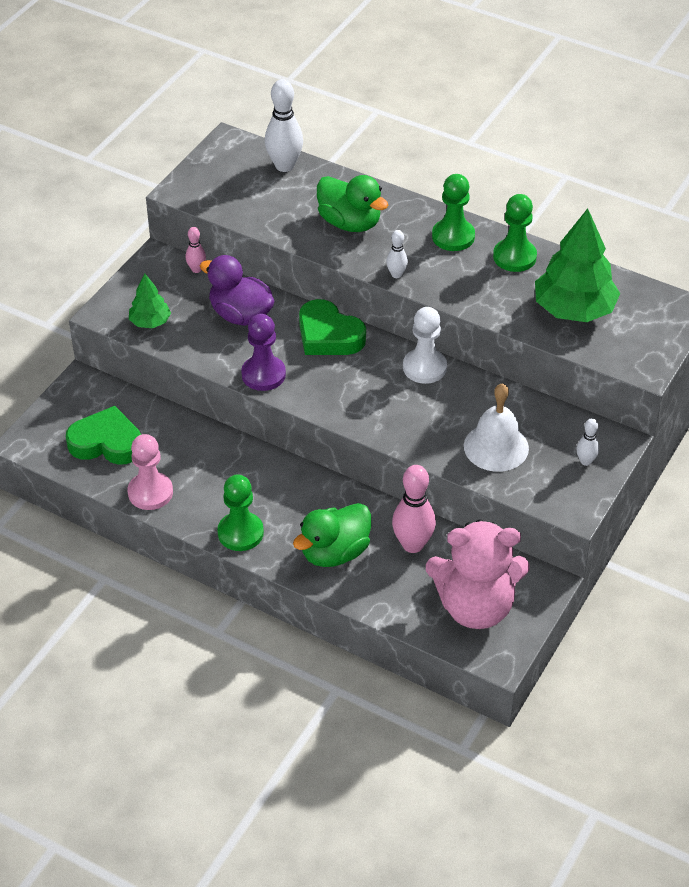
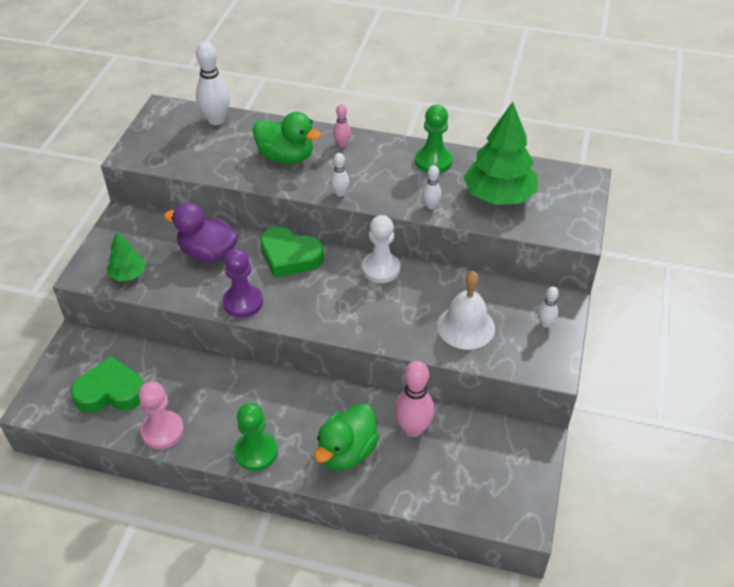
camera: 15 degrees left, 0 degrees up
(196, 269) = (158, 221): pink bowling pin -> pink bowling pin (342, 144)
(453, 236) = (376, 153): green pawn -> none
(475, 607) = (487, 476): pink teddy bear -> none
(492, 307) = (431, 206): none -> white bowling pin

